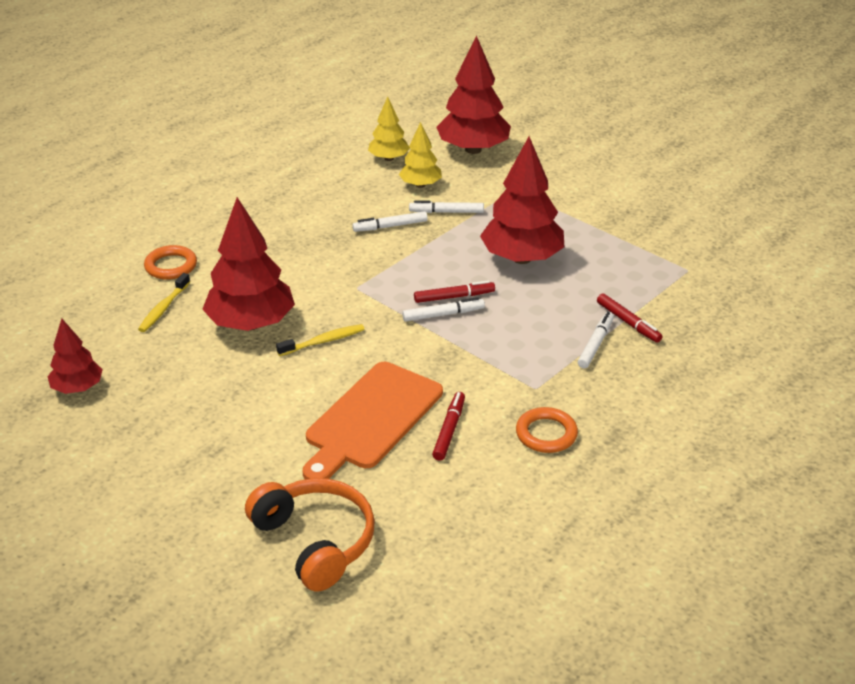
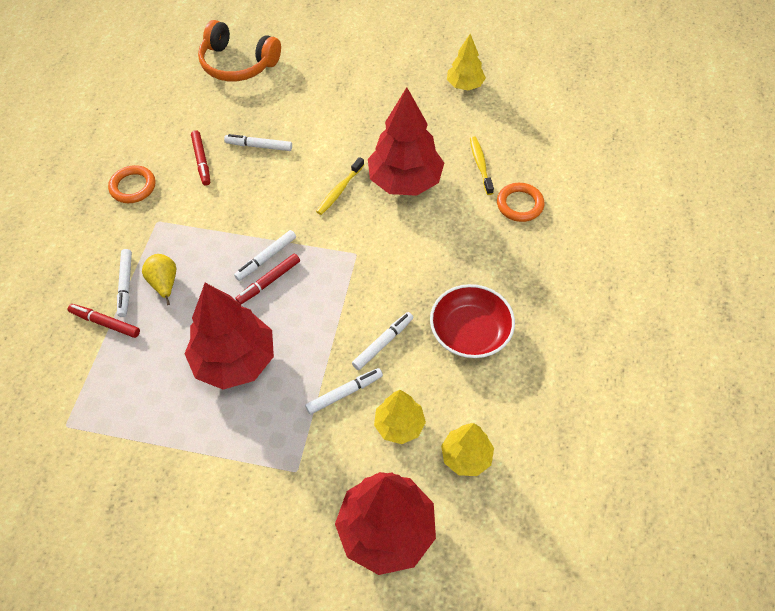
camera: 150 degrees right, 20 degrees up
(77, 388) = (464, 85): red tree -> yellow tree
(315, 209) = (470, 332): none -> red bowl
(371, 419) = (259, 146): orange cutting board -> white marker
(556, 331) = (164, 284): none -> yellow pear

